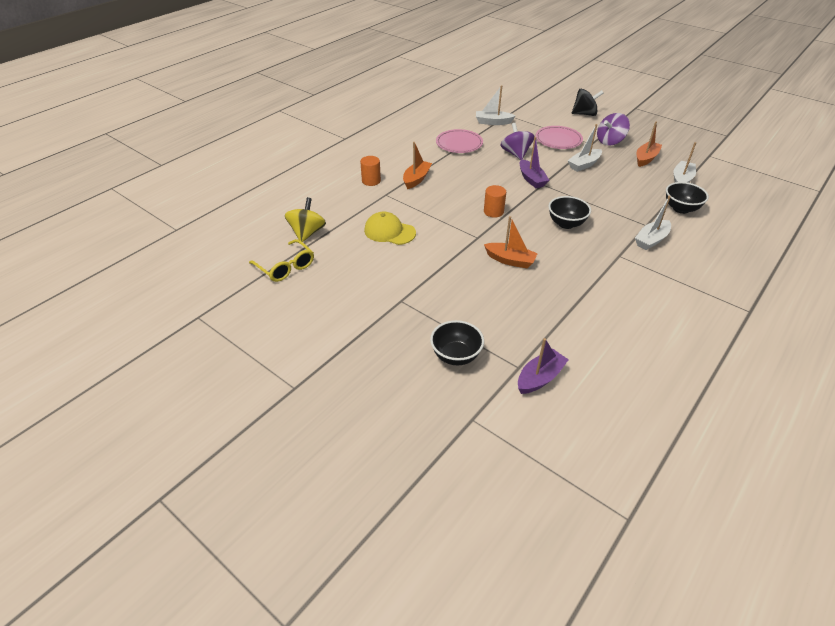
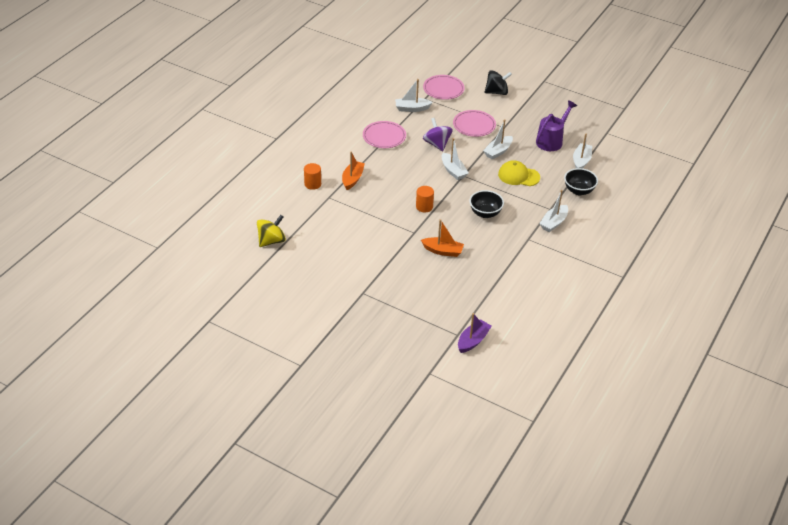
camera: 10 degrees left, 0 degrees up
(286, 267) = (263, 273): yellow glasses -> none
(307, 233) = (271, 241): yellow spinning top -> yellow spinning top turned 45 degrees clockwise
(389, 231) = (340, 233): yellow cap -> yellow cap (518, 176)
(456, 356) = (411, 331): black bowl -> none
(528, 109) = (443, 89): none -> pink plate
(531, 179) = (453, 171): purple boat -> white boat
(610, 141) = (520, 123): purple spinning top -> none
(646, 158) = (552, 140): orange boat -> purple watering can

